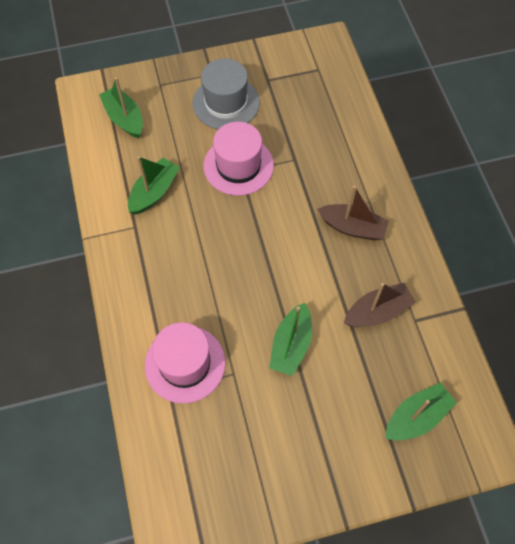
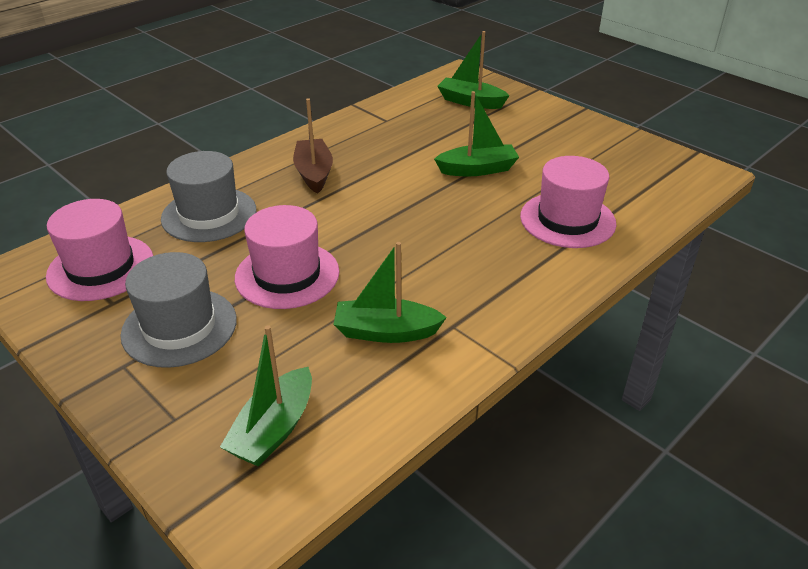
camera: 120 degrees left, 25 degrees down
(306, 81) = (101, 268): none -> pink hat
(333, 147) = (209, 214): none -> grey hat
(377, 311) = (396, 138): brown boat -> none

